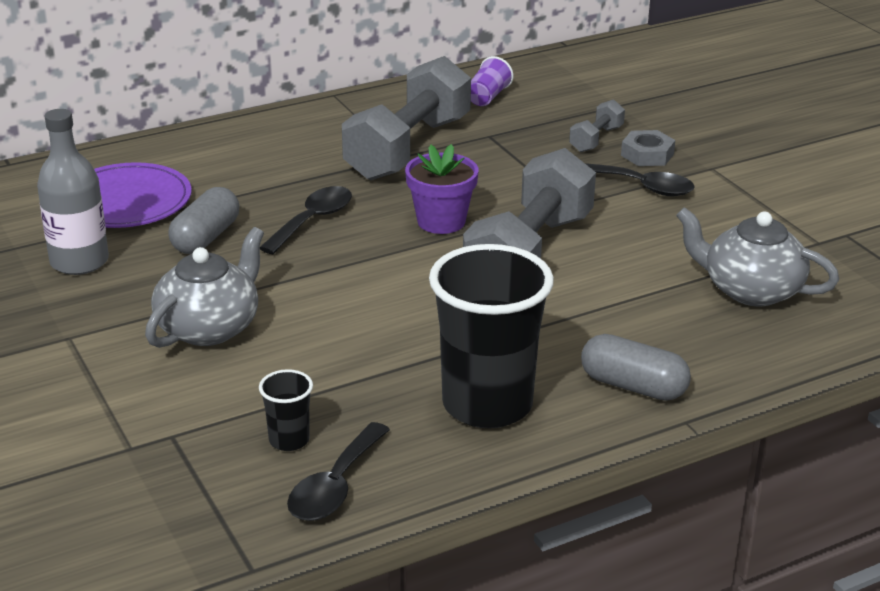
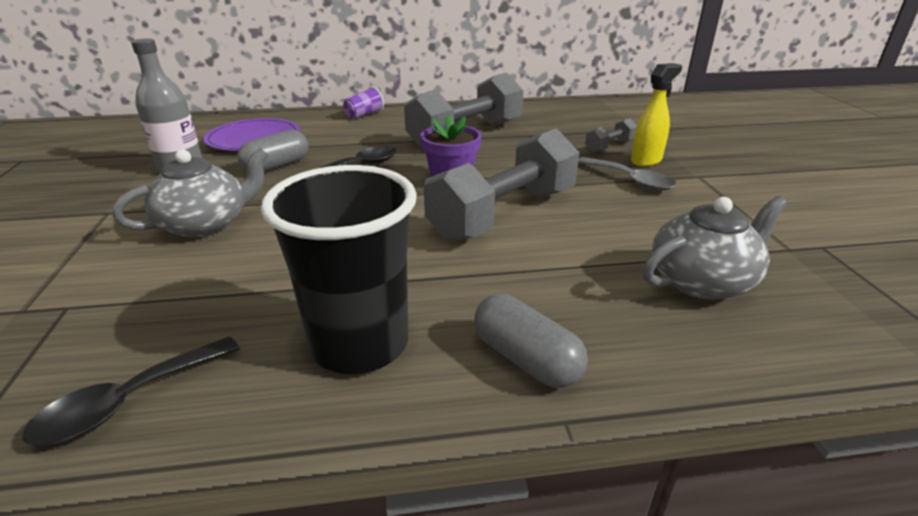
camera: 20 degrees right, 0 degrees up
(289, 440) = (148, 336): black cup -> none
(487, 97) = (544, 115): purple cup -> purple cup (364, 115)
(641, 186) = (630, 180): black spoon -> grey spoon
(647, 155) = (646, 160): grey nut -> yellow spray bottle
(750, 290) = (702, 281): grey teapot -> grey teapot turned 105 degrees clockwise

